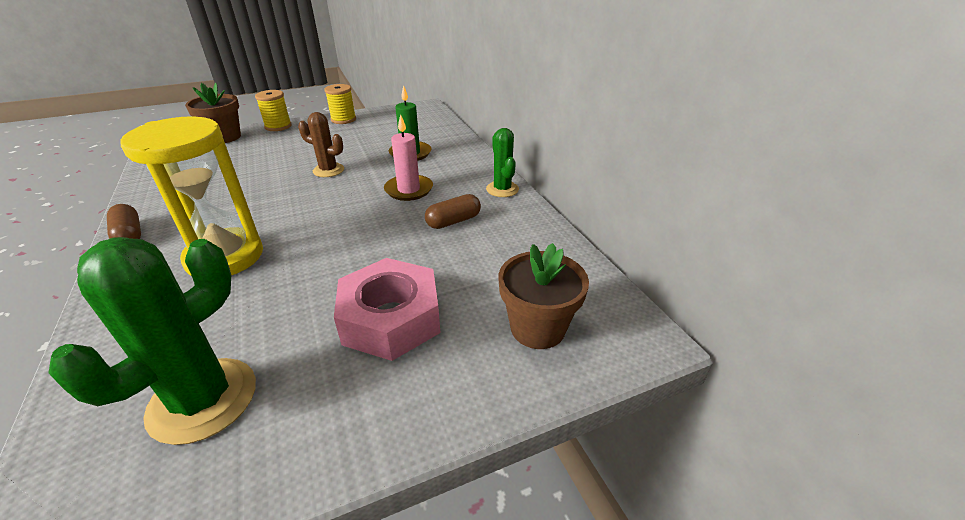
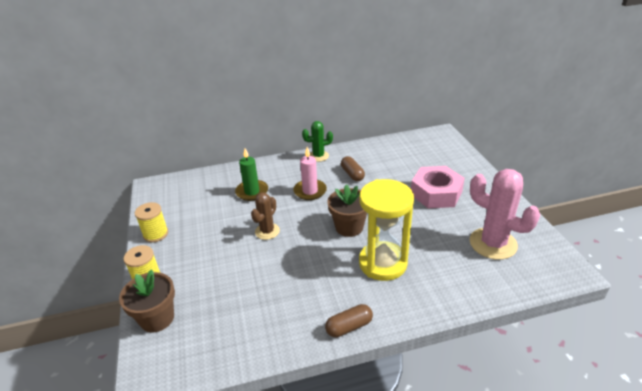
camera: 80 degrees left, 0 degrees up
(203, 399) = (493, 243): green cactus -> pink cactus
(537, 328) = (438, 155): brown flower pot -> brown flower pot (349, 227)

